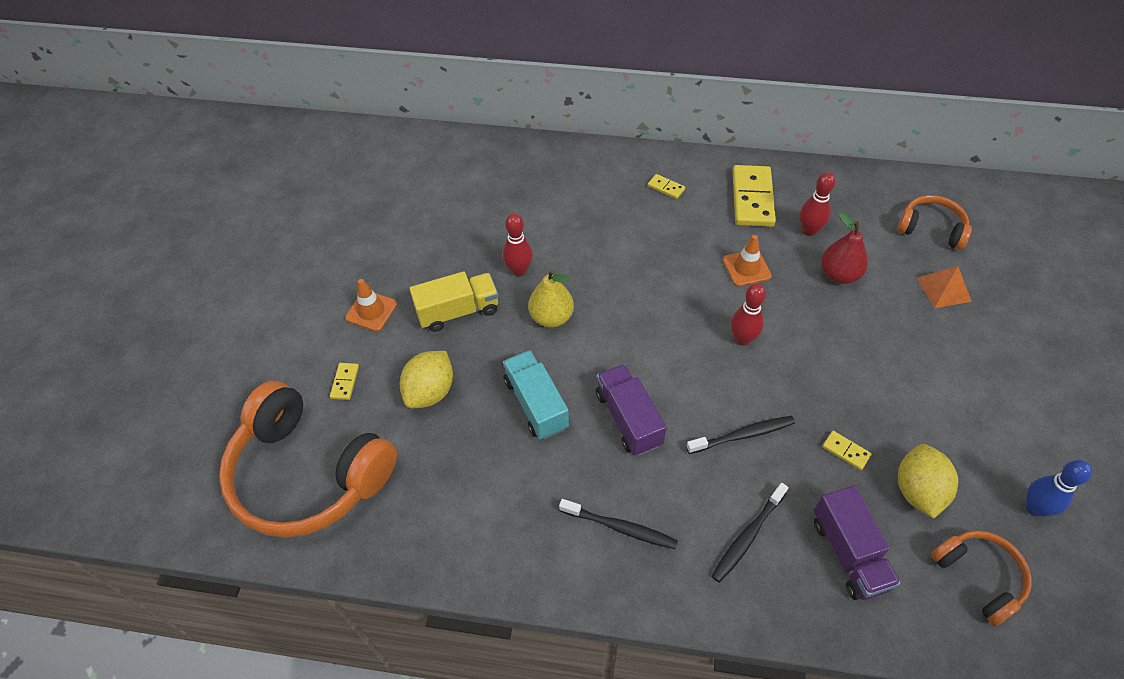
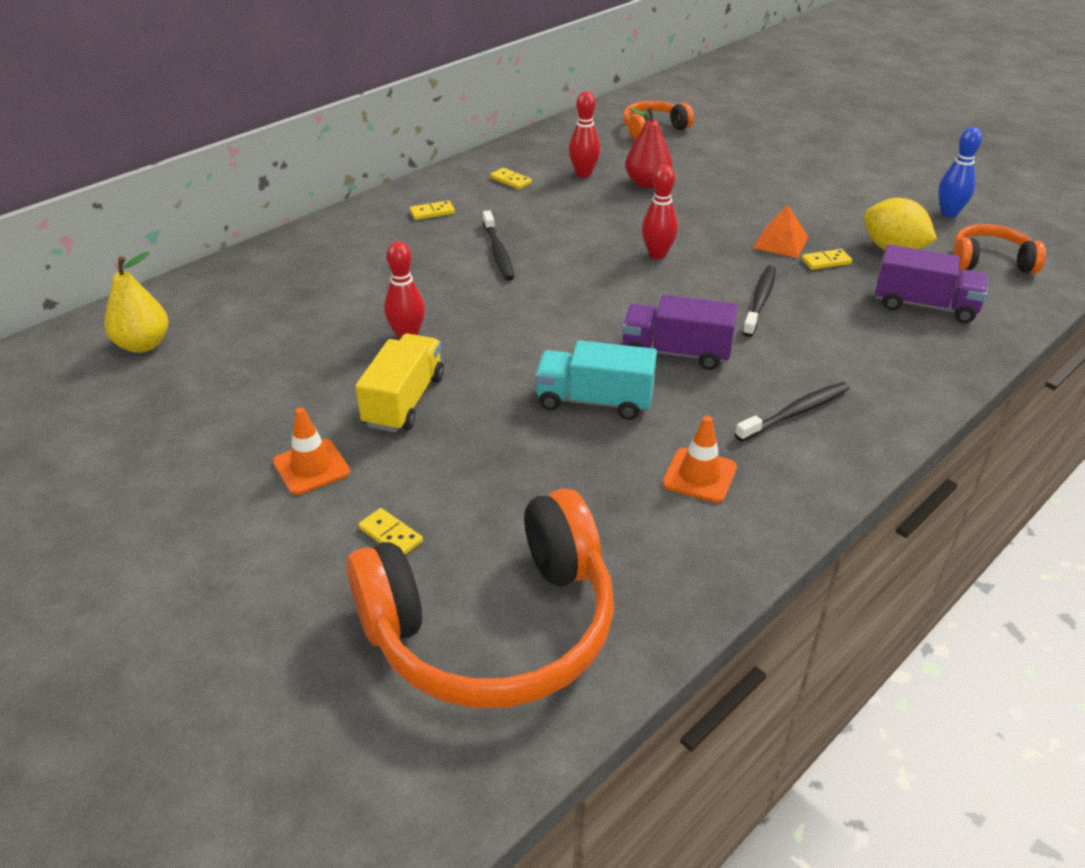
camera: 55 degrees left, 15 degrees down
(430, 391) = (490, 469): yellow lemon -> none
(551, 317) = (497, 343): yellow pear -> yellow pear (143, 345)
(746, 268) = (583, 218): orange traffic cone -> orange traffic cone (699, 475)
(748, 536) = (866, 346): black toothbrush -> black toothbrush (498, 252)
(752, 198) = (510, 180): yellow domino -> yellow domino, size x0.46
(943, 289) = (717, 152): orange pyramid -> orange pyramid (780, 242)

